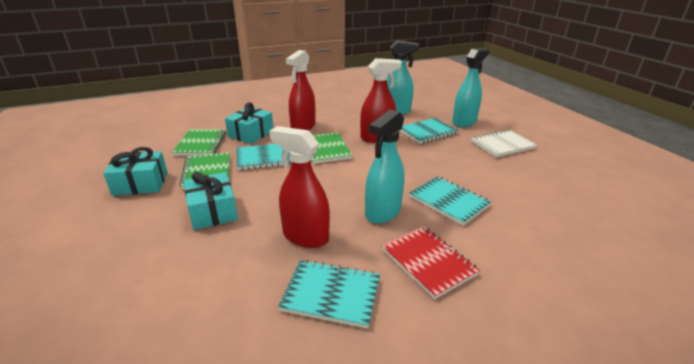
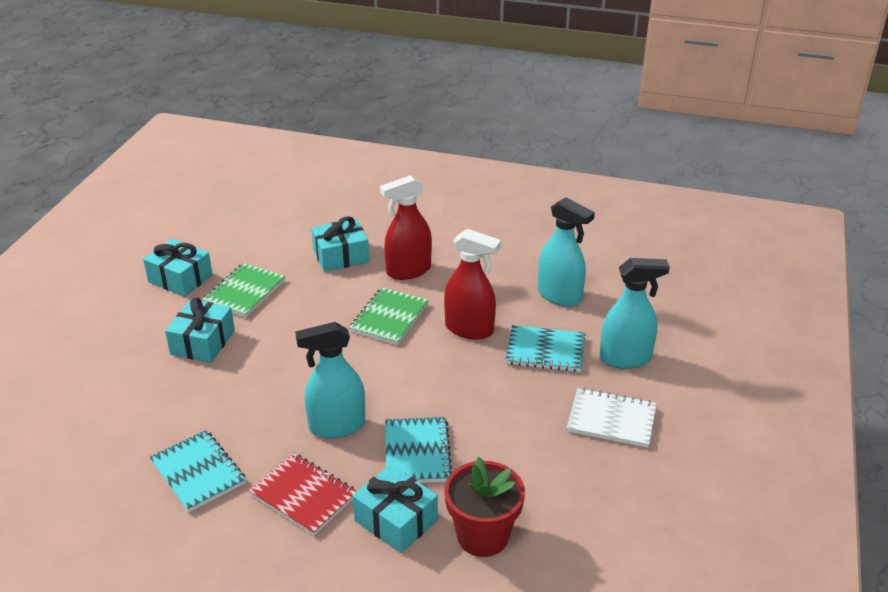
camera: 40 degrees right, 5 degrees up
(201, 144) = (278, 249): green notebook -> none
(265, 158) = (315, 299): turquoise notebook -> none
(305, 236) = (242, 411): red spray bottle -> none
(428, 262) = (303, 495): red notebook -> red notebook turned 60 degrees counterclockwise
(500, 241) = (396, 520): none -> turquoise gift
(551, 222) = (482, 536): none -> red flower pot

